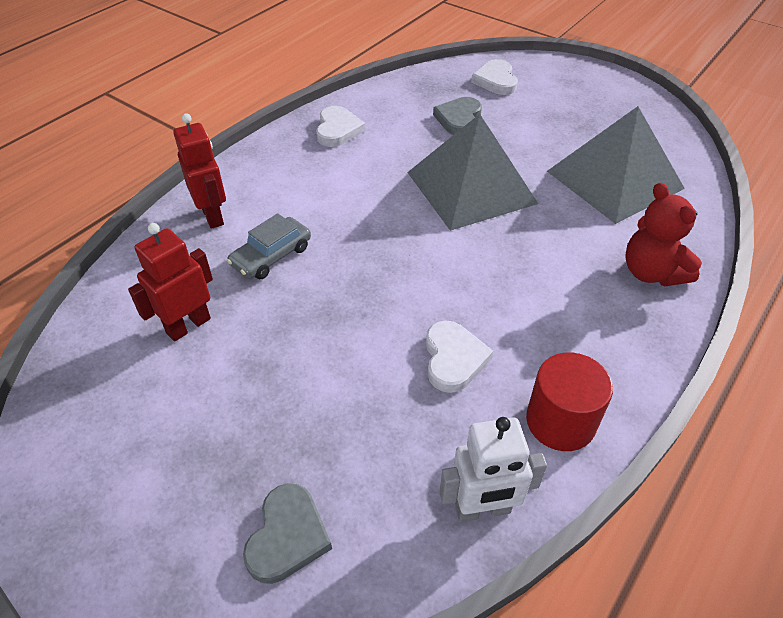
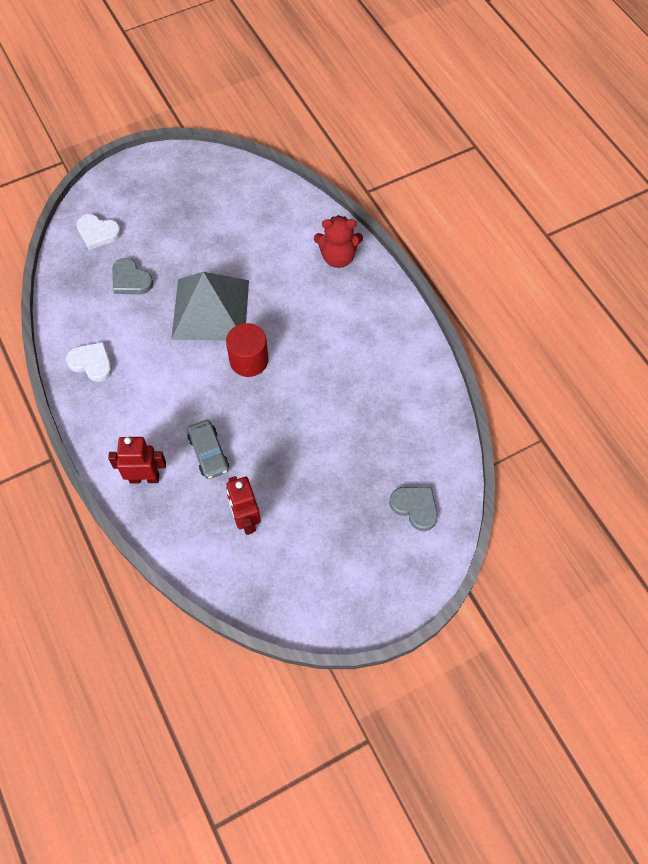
camera: 65 degrees left, 15 degrees up
(453, 359) = (346, 386): white heart -> none
(482, 510) = (440, 416): white robot -> none
(560, 421) = (410, 357): red cylinder -> red cylinder (249, 360)
(614, 179) = (251, 227): grey pyramid -> none

